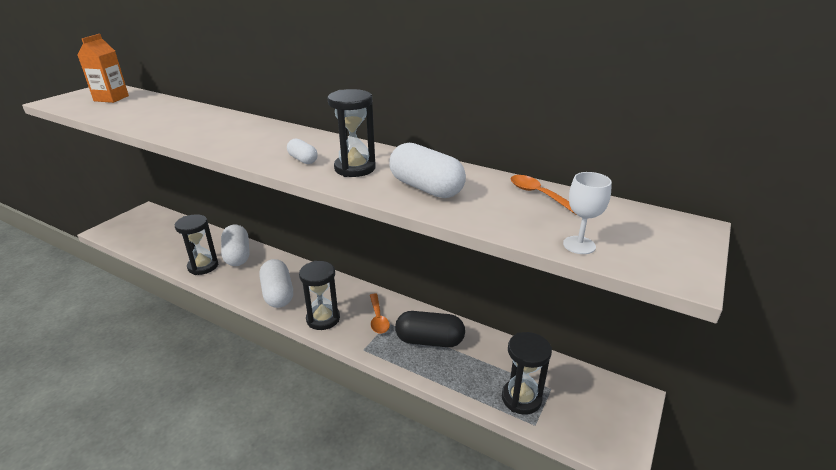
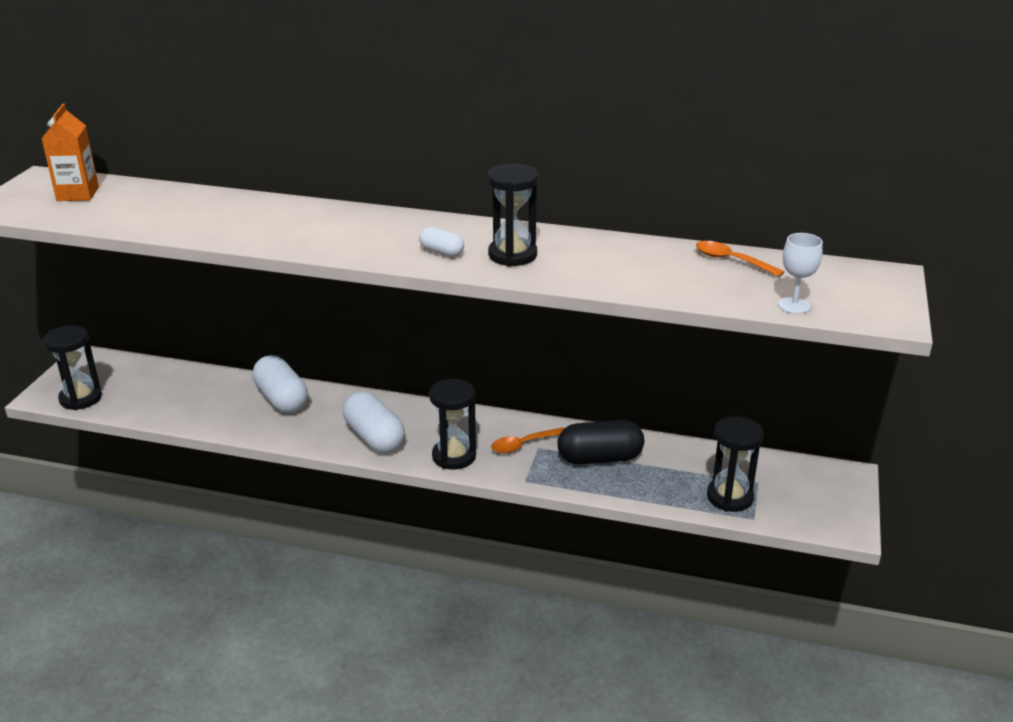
camera: 15 degrees left, 0 degrees up
(203, 266) = (242, 420): black hourglass -> black hourglass (81, 398)
(378, 318) = (523, 444): orange spoon -> orange spoon turned 90 degrees clockwise
(426, 188) = (609, 268): white capsule -> none

